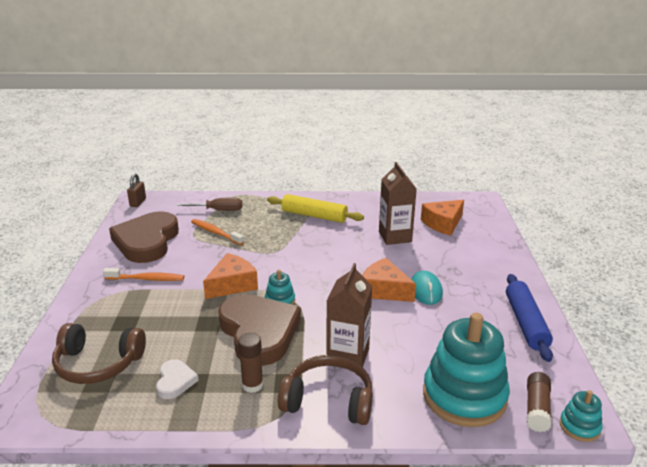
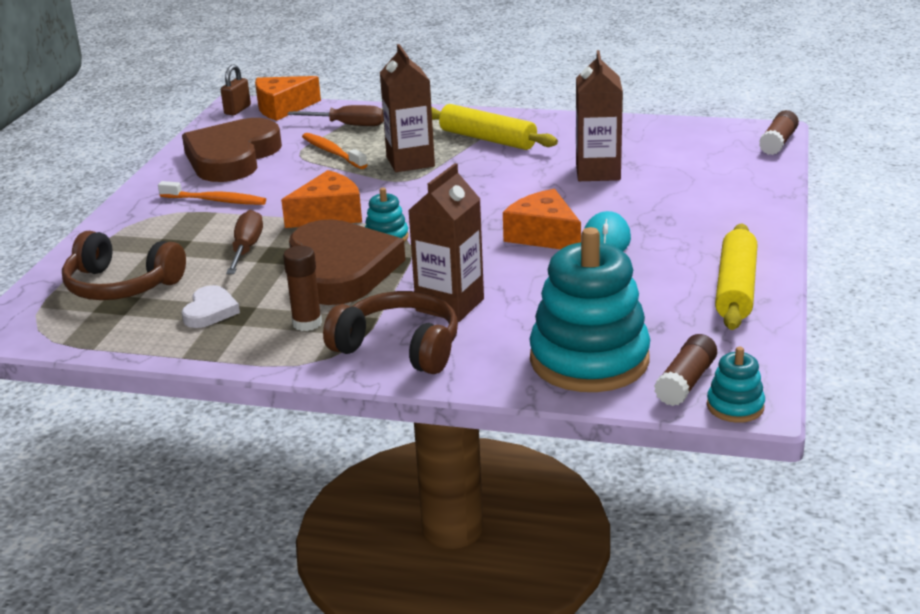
camera: 15 degrees right, 0 degrees up
(183, 320) = (246, 249): none -> brown screwdriver
(271, 237) = (410, 162): none -> brown carton
(443, 224) = (684, 160): orange cheese -> orange cheese (282, 108)
(490, 208) = (778, 143): none -> brown glue stick
(526, 323) = (736, 288): blue rolling pin -> yellow rolling pin

